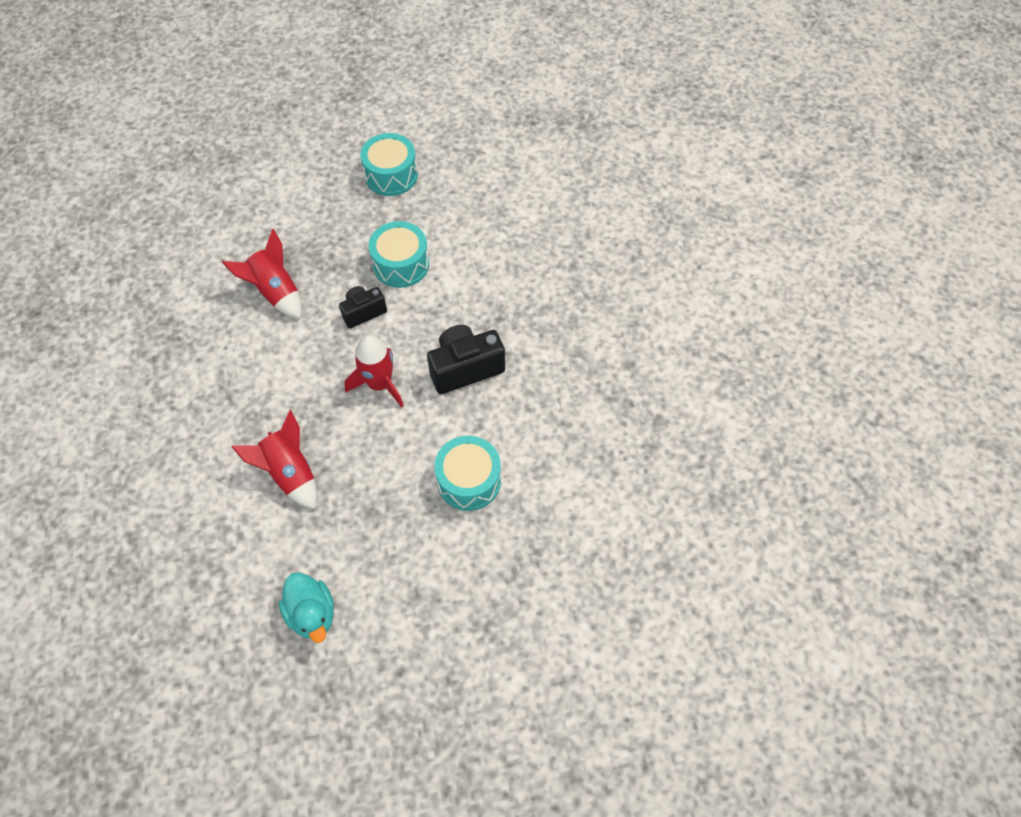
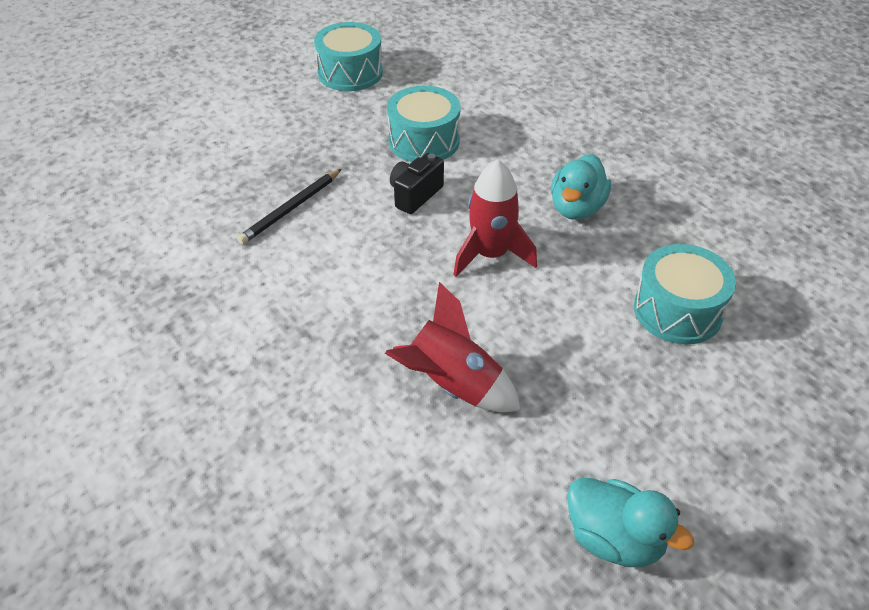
camera: 25 degrees left, 15 degrees down
(275, 292) = (291, 209): red rocket -> black pencil
(465, 368) = (576, 208): black camera -> turquoise duck

